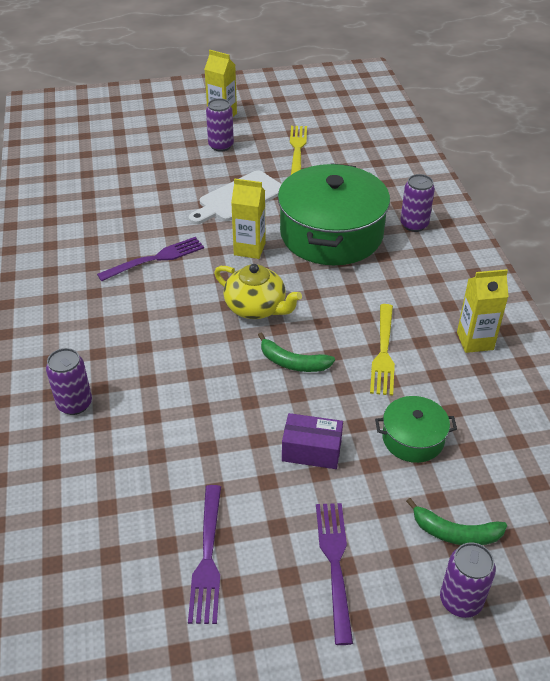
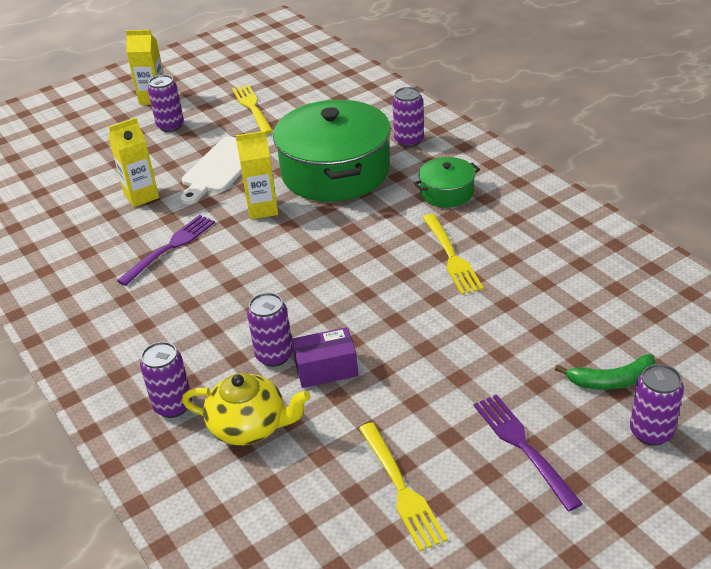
camera: 20 degrees left, 5 degrees down
(179, 390) = (274, 356): none -> purple can
(207, 557) = (401, 488): purple fork -> yellow fork
(256, 308) = (304, 258): yellow teapot -> yellow teapot (249, 426)
(292, 362) = (371, 293): green banana -> none
(311, 450) = (439, 361): purple box -> purple box (326, 369)
(413, 438) = (525, 318): green pot -> green pot (447, 192)
(475, 341) = (527, 220): yellow carton -> yellow carton (141, 196)

